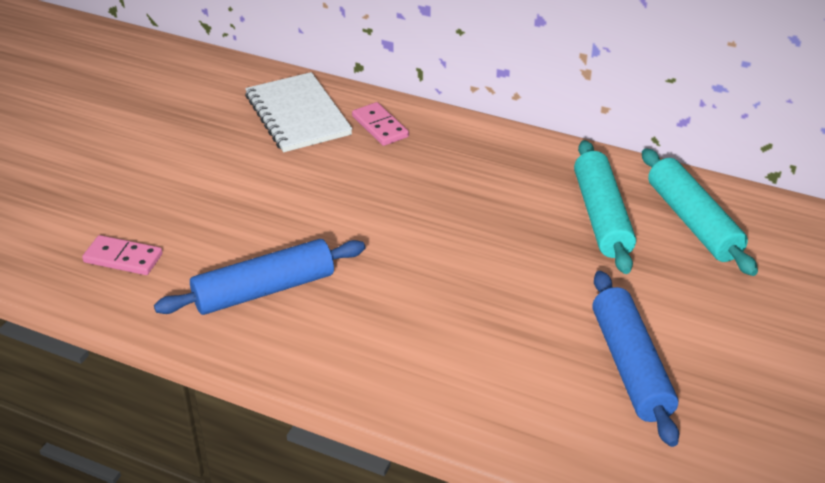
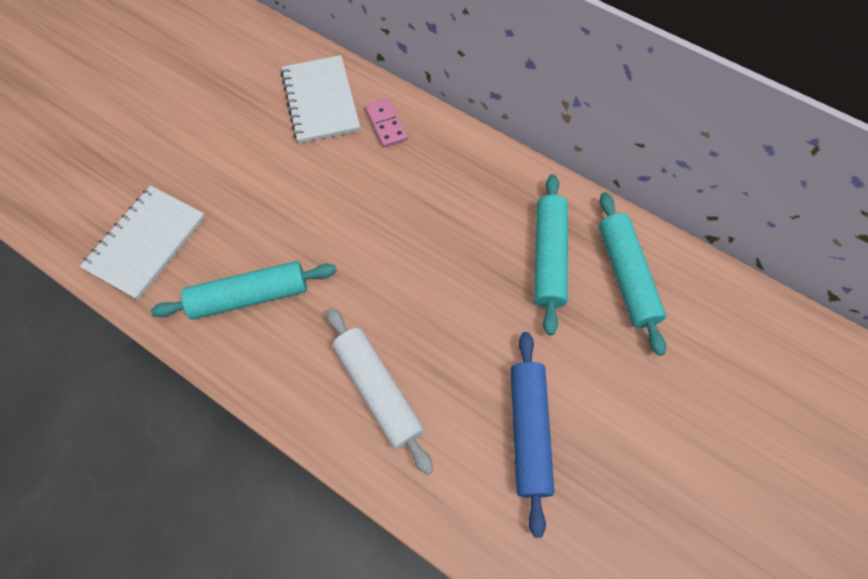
camera: 10 degrees right, 25 degrees up
(123, 258) = (146, 243): pink domino -> white notebook
(264, 290) = (249, 296): blue rolling pin -> turquoise rolling pin
(444, 354) = (378, 391): none -> white rolling pin

